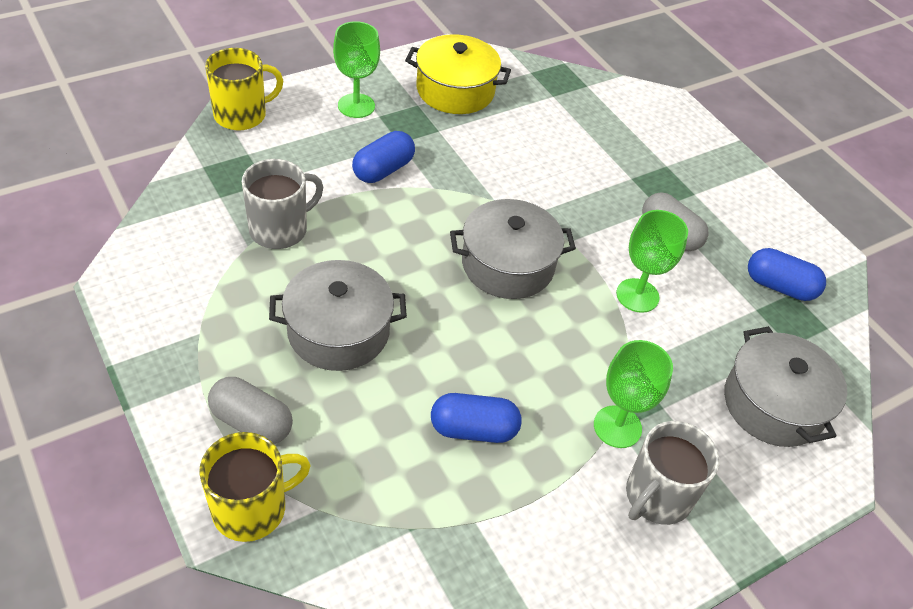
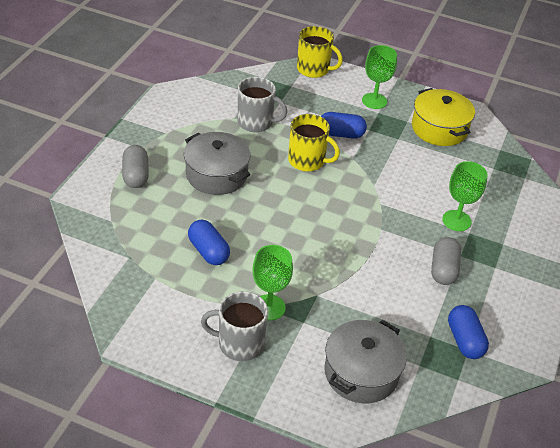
camera: 55 degrees right, 5 degrees down
(252, 508) = (92, 200): yellow mug -> yellow mug (307, 161)
(507, 265) = (332, 212): grey pot -> none
(637, 295) = (374, 276): green goblet -> green goblet (456, 220)

